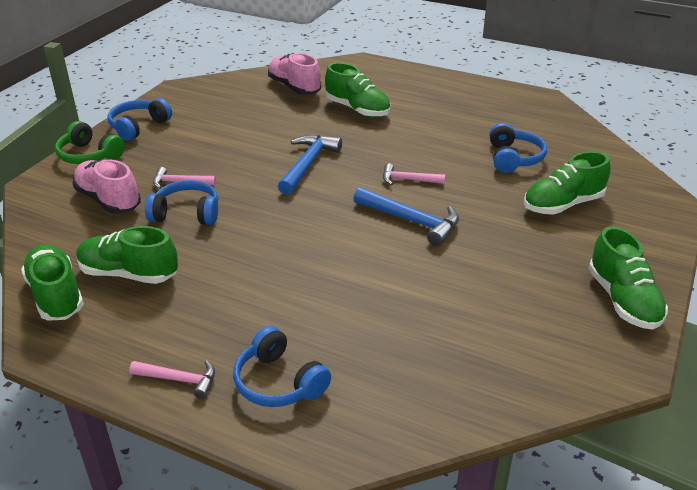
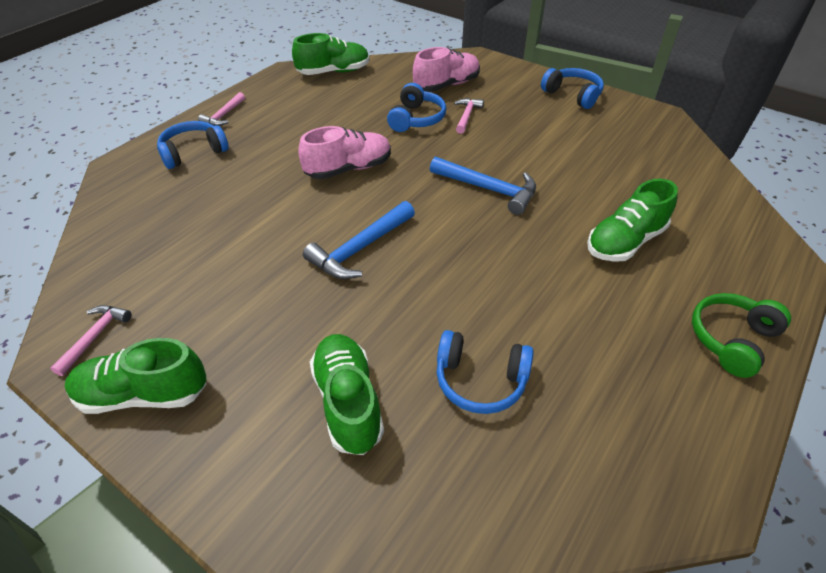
camera: 100 degrees right, 10 degrees up
(89, 155) = (520, 75): green headphones -> green headphones (732, 340)
(129, 274) = (345, 96): green shoe -> none
(294, 87) = (682, 194): pink shoe -> pink shoe (348, 169)
(408, 180) = (442, 260): pink hammer -> pink hammer (95, 337)

